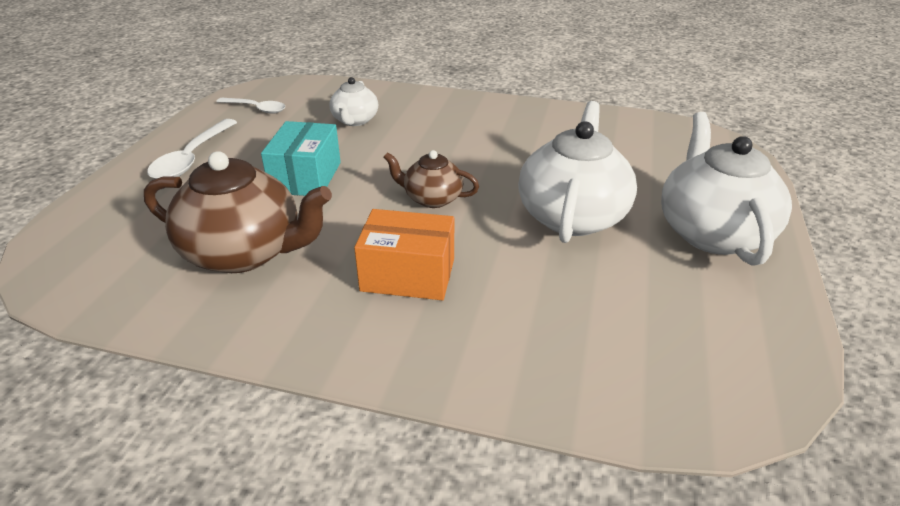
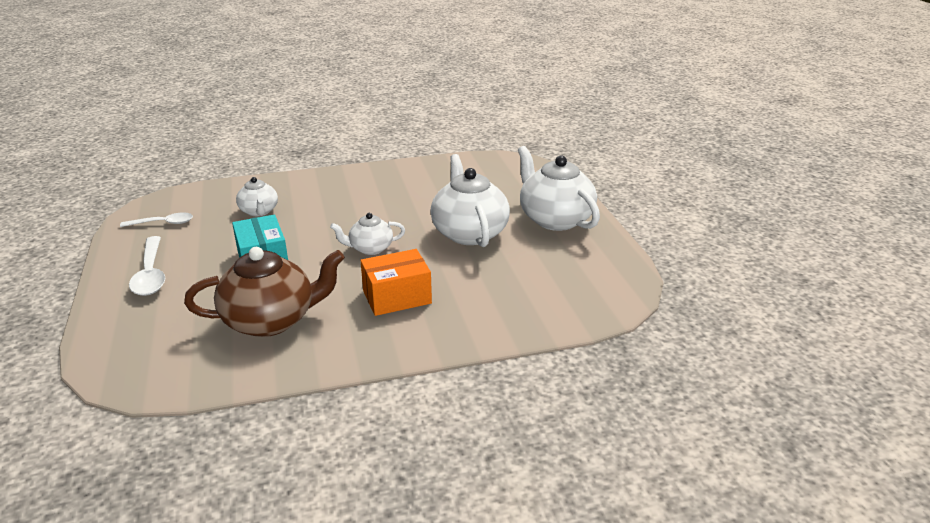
camera: 30 degrees left, 5 degrees down
(432, 198) = (370, 248): brown teapot -> white teapot

